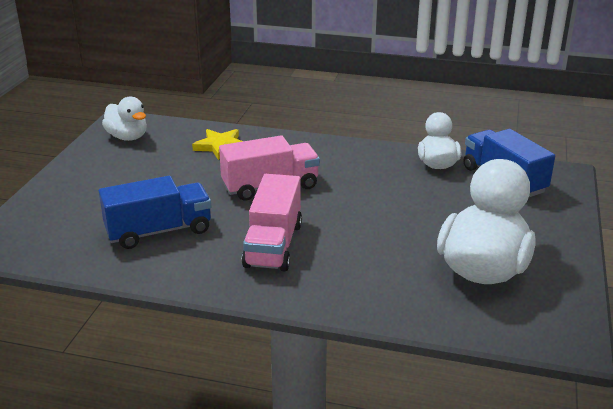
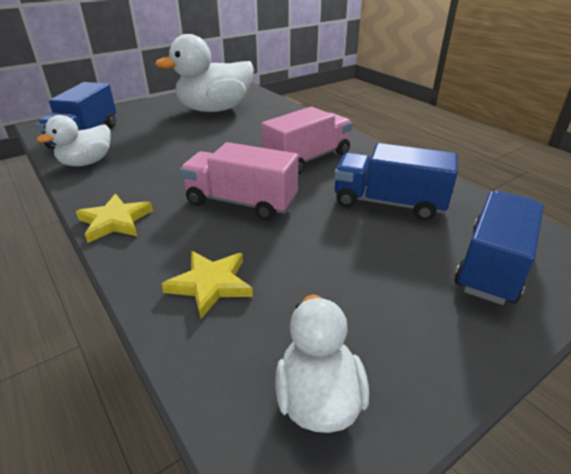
camera: 140 degrees left, 5 degrees up
(60, 216) = (492, 265): none -> blue truck
(326, 146) = (115, 221): none -> yellow star

